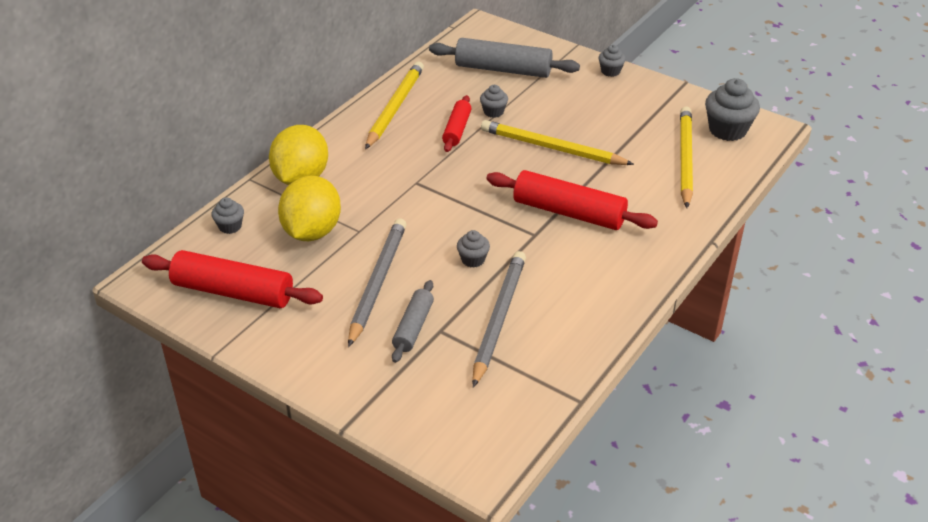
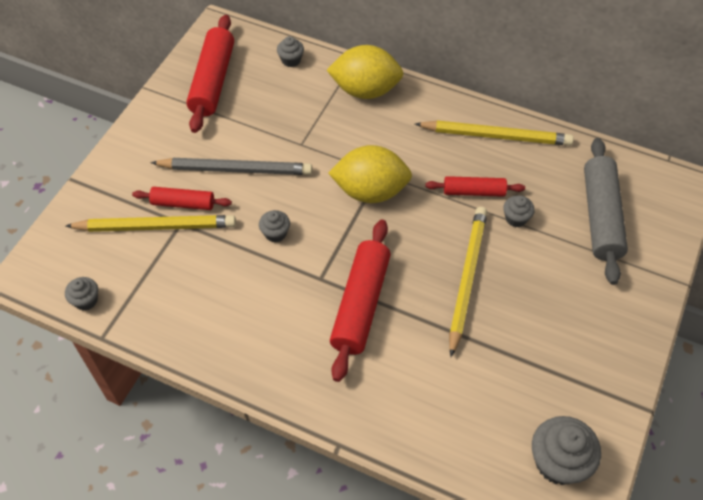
camera: 80 degrees right, 15 degrees up
(312, 231) = (294, 113): yellow lemon -> yellow lemon (370, 191)
(413, 327) = (183, 203): grey rolling pin -> red rolling pin
(499, 319) = (199, 264): grey pencil -> none
(610, 71) = (640, 324): grey cupcake -> grey cupcake (86, 300)
(685, 159) = (484, 414): yellow pencil -> yellow pencil (155, 226)

